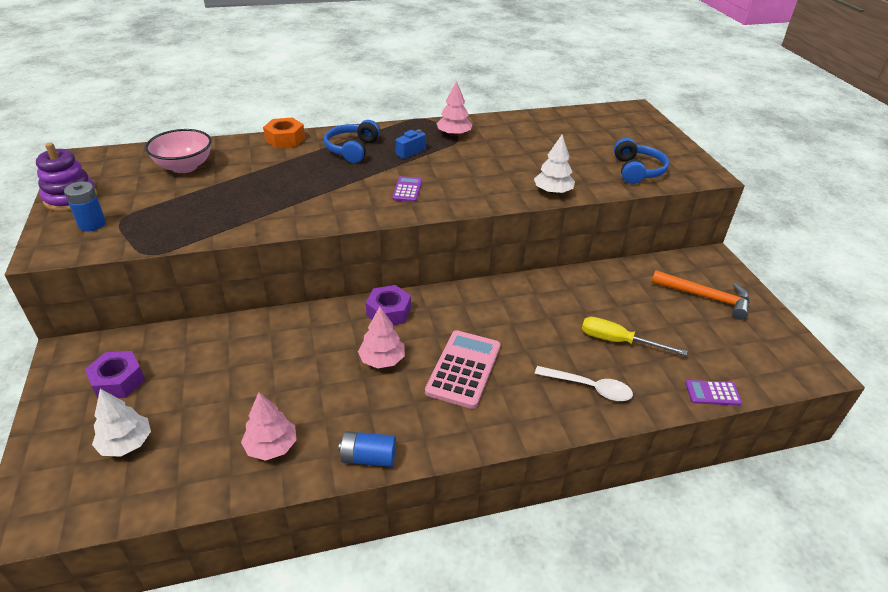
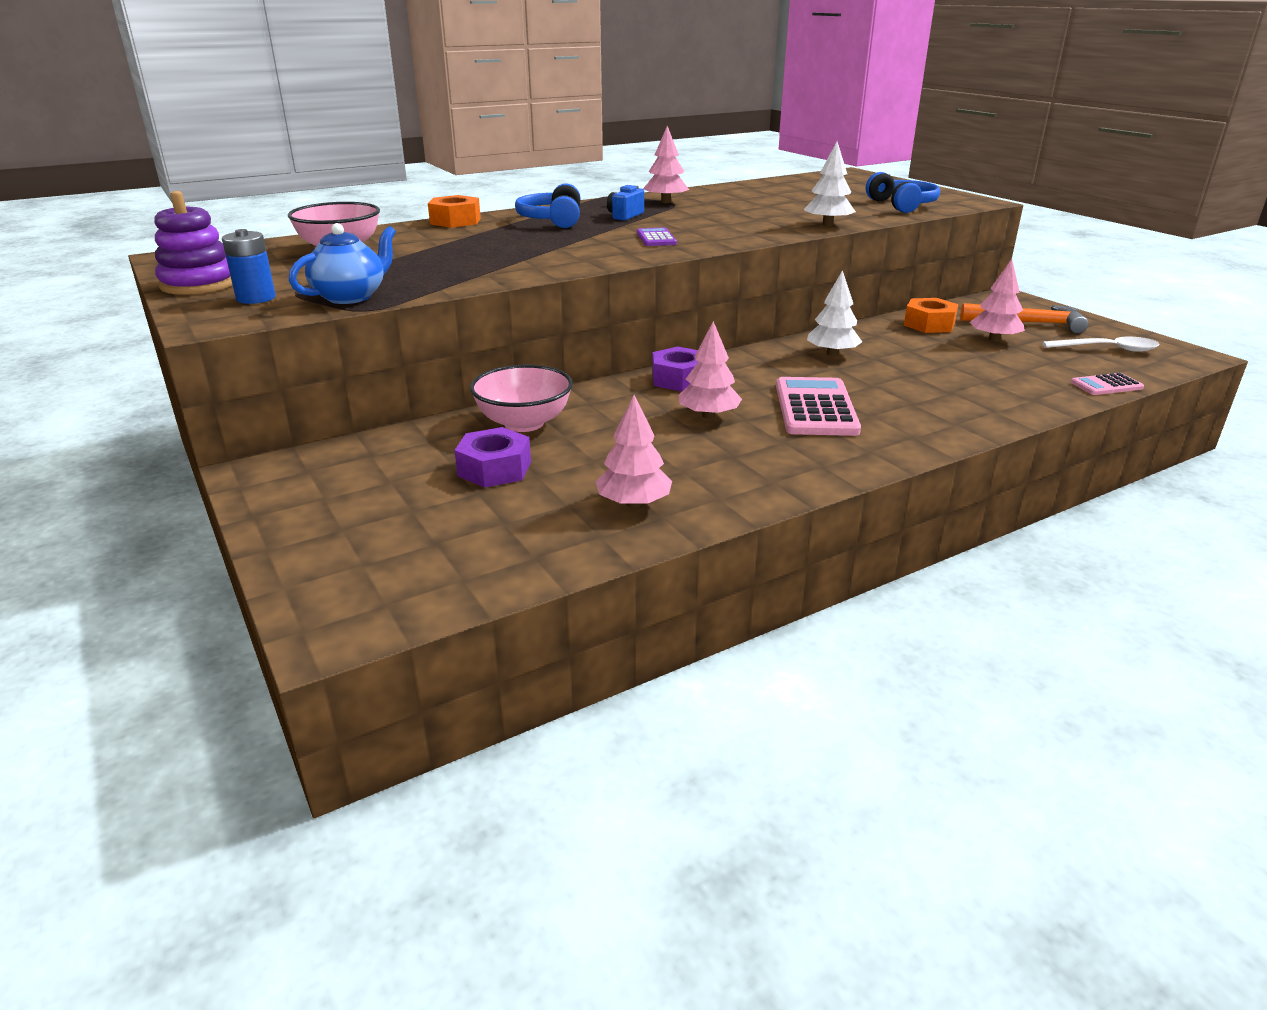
camera: 15 degrees left, 10 degrees down
(118, 381) = (360, 484): purple nut -> purple nut (494, 469)
(126, 443) = (424, 534): white tree -> white tree (832, 353)
(149, 234) = (350, 297): none -> blue teapot
(254, 339) = (524, 423): none -> pink bowl
(368, 458) = (769, 491): blue battery -> none
(589, 388) = (973, 400): white spoon -> white spoon (1107, 349)
(618, 341) = (969, 364): yellow screwdriver -> none
(622, 282) = (929, 324): none -> orange nut
(661, 312) = (994, 339): none -> pink tree
(712, 393) = (1106, 385): purple calculator -> pink calculator

